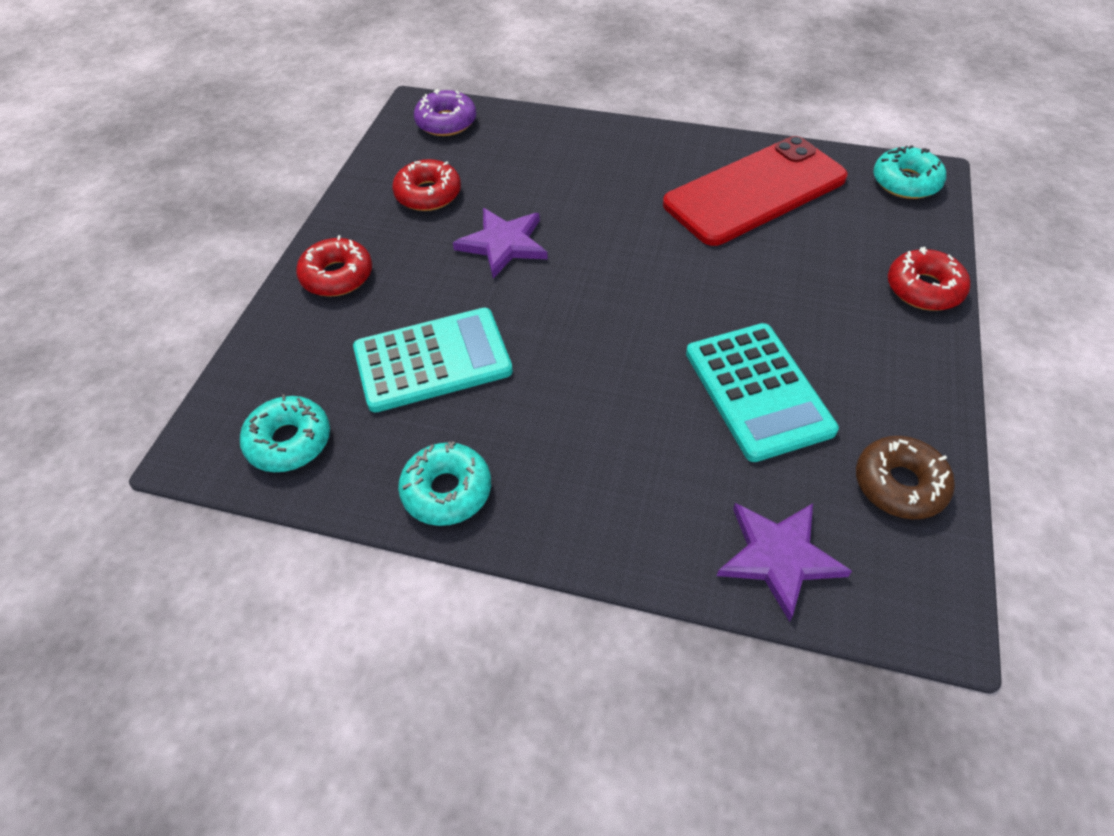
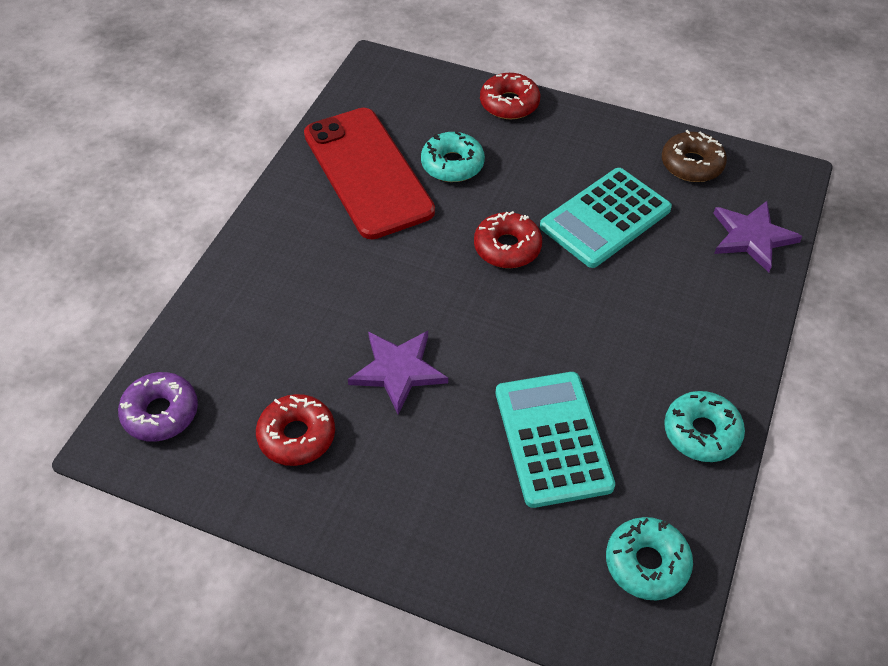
camera: 85 degrees left, 0 degrees up
(337, 276) = (417, 528): red donut -> red donut (507, 247)
(758, 391) = (605, 218): turquoise calculator -> turquoise calculator turned 150 degrees clockwise
(905, 182) = (381, 80): turquoise donut -> turquoise donut (452, 164)

